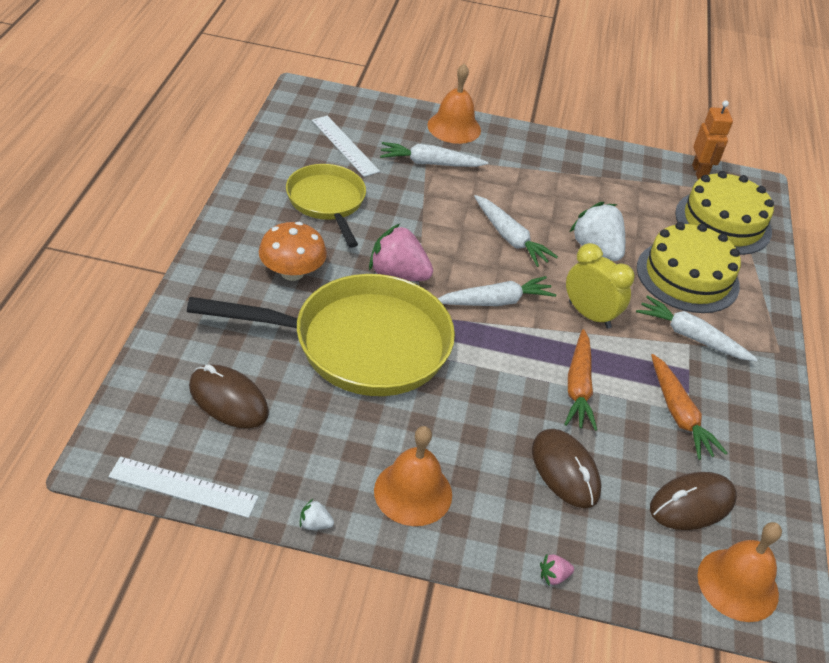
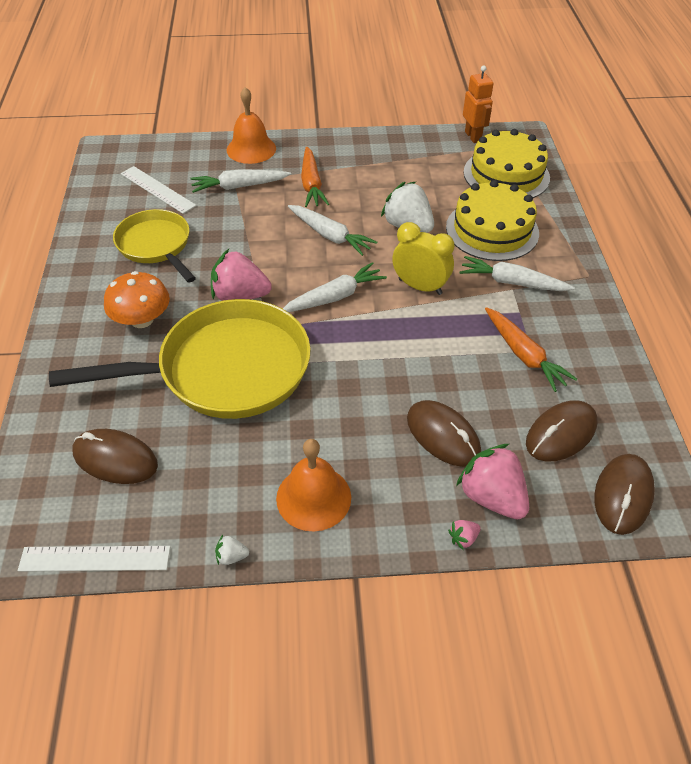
camera: 10 degrees left, 5 degrees up
(578, 387) = (431, 355): orange carrot -> orange carrot (311, 184)
(596, 545) = (491, 497): none -> pink strawberry
(738, 584) = (623, 495): orange bell -> brown mouse

